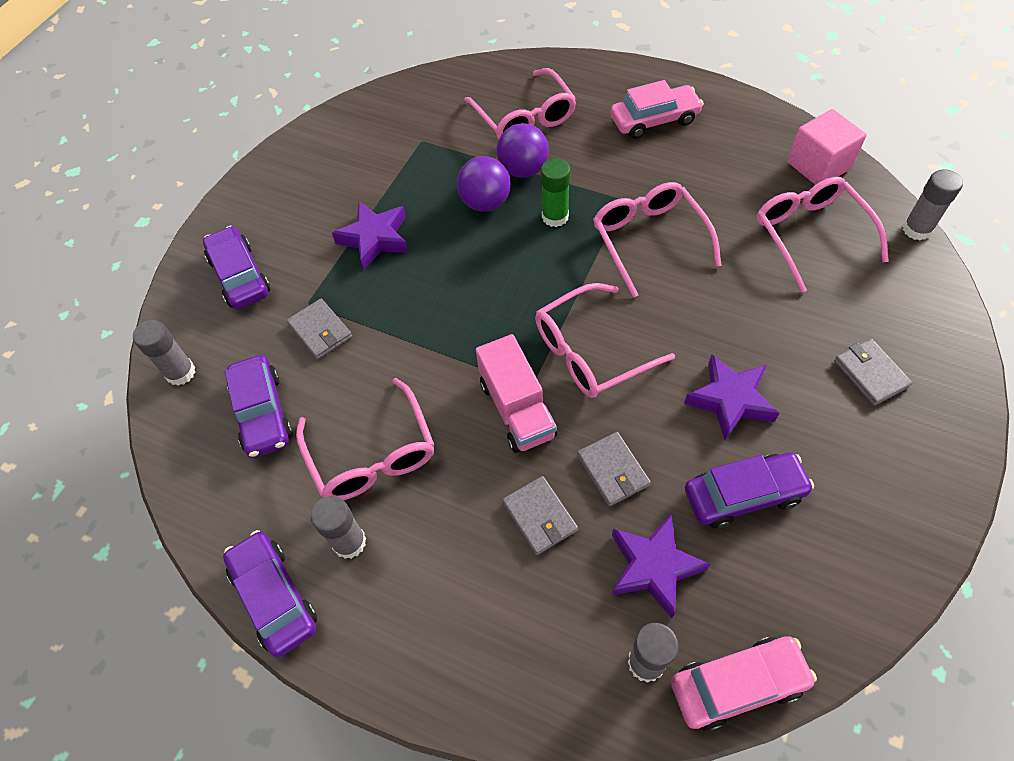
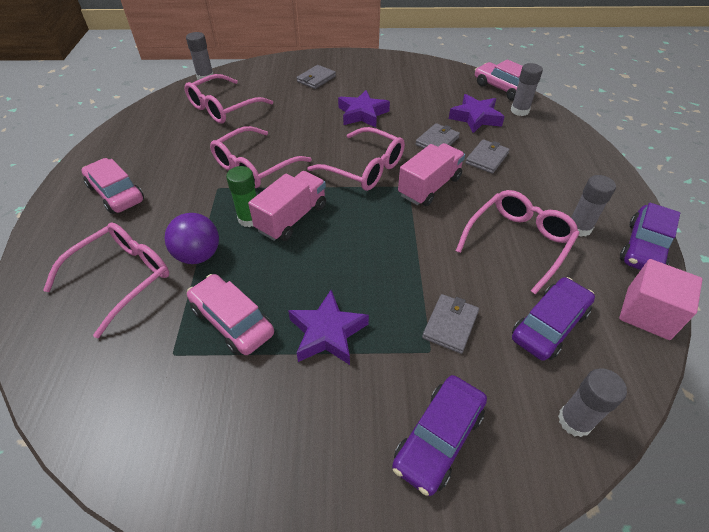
camera: 120 degrees left, 10 degrees down
(430, 180) = (232, 321): none -> pink car
(485, 203) = (249, 267): purple ball -> none
(536, 252) = (292, 218): none -> pink truck
(744, 495) = (414, 101): purple car -> none
(818, 165) = (157, 113): pink cube -> pink cube (647, 313)

